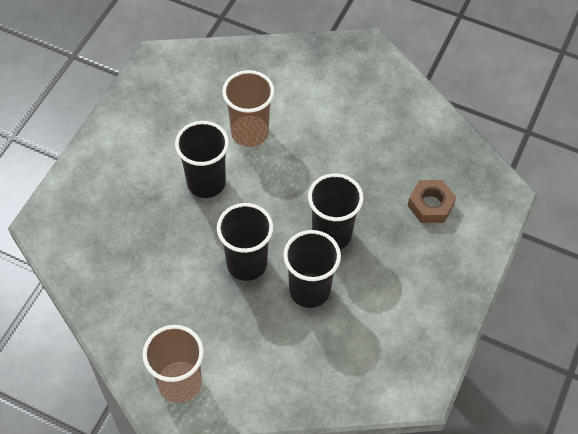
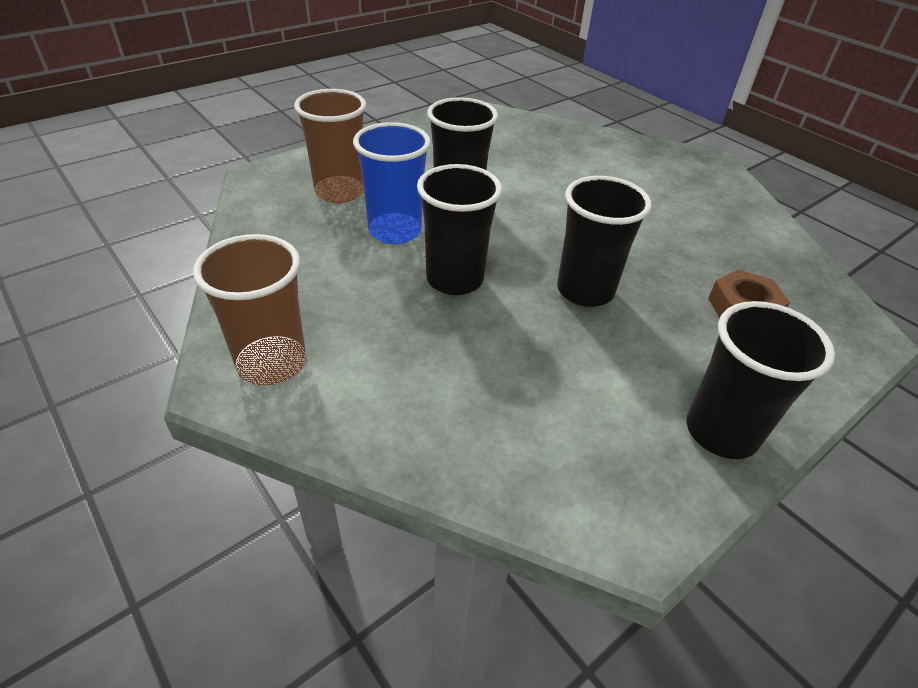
camera: 25 degrees right, 15 degrees down
(181, 237) = (395, 231): none -> blue cup
(249, 133) = (535, 180): brown cup -> brown cup (339, 192)
(309, 290) = (521, 334): black cup -> black cup (721, 432)

